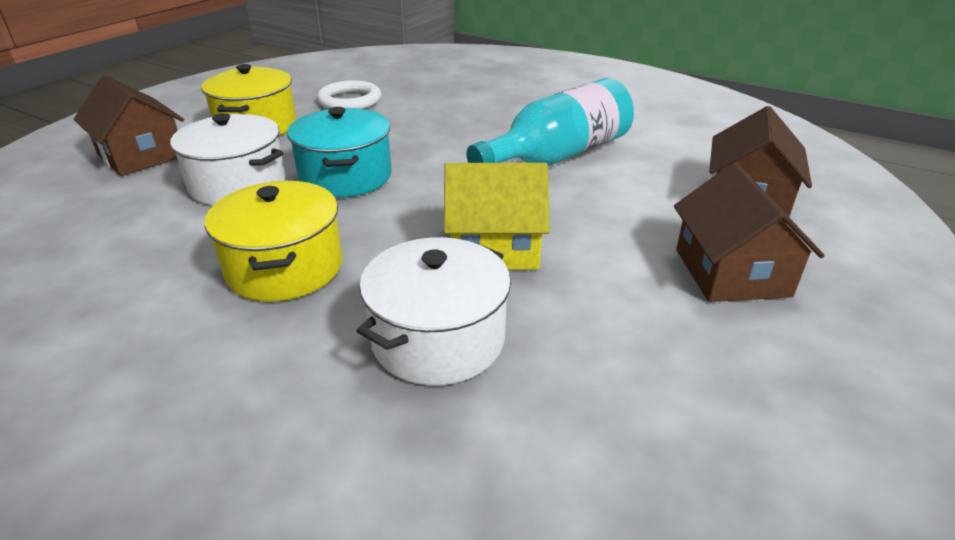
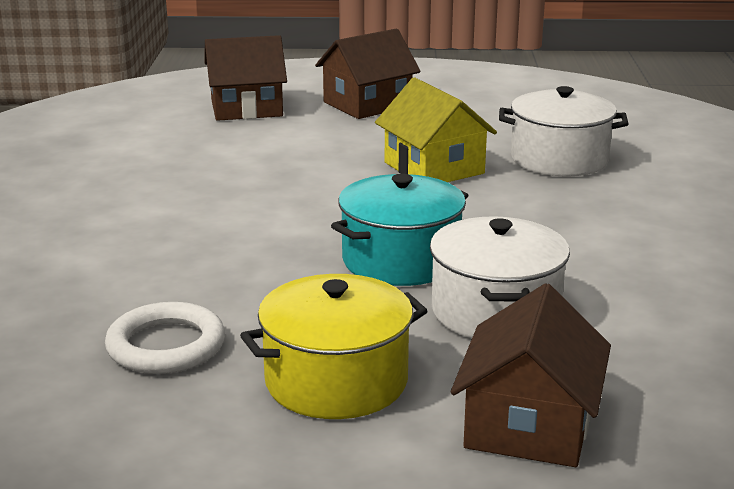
camera: 120 degrees left, 10 degrees down
(285, 268) = (576, 228): yellow pot -> none
(557, 156) = (232, 178): turquoise bottle -> none

